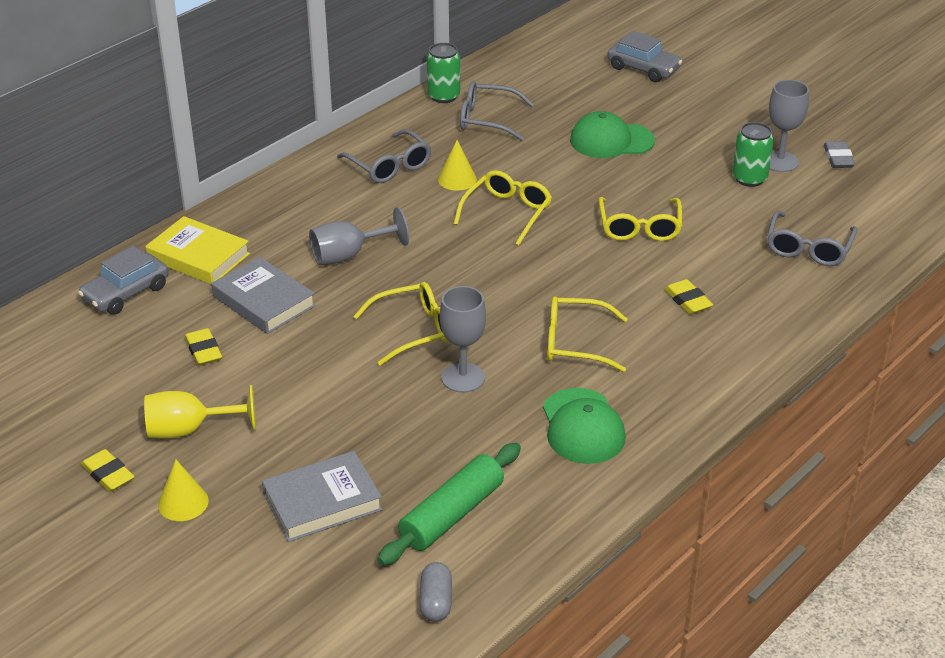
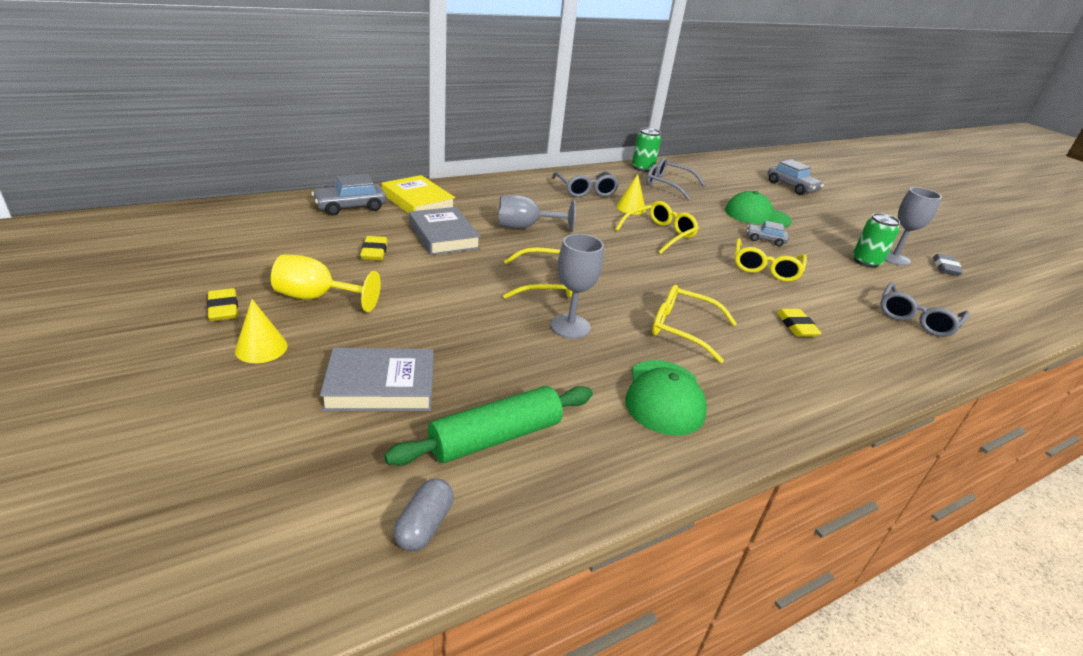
camera: 15 degrees right, 5 degrees down
(630, 180) = (765, 240): none -> grey car

